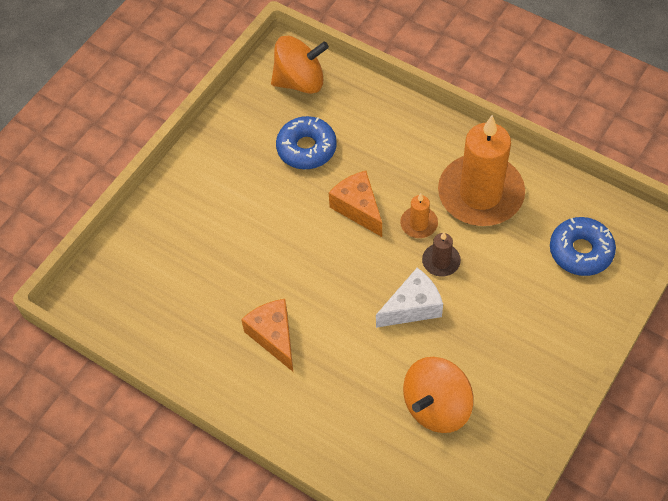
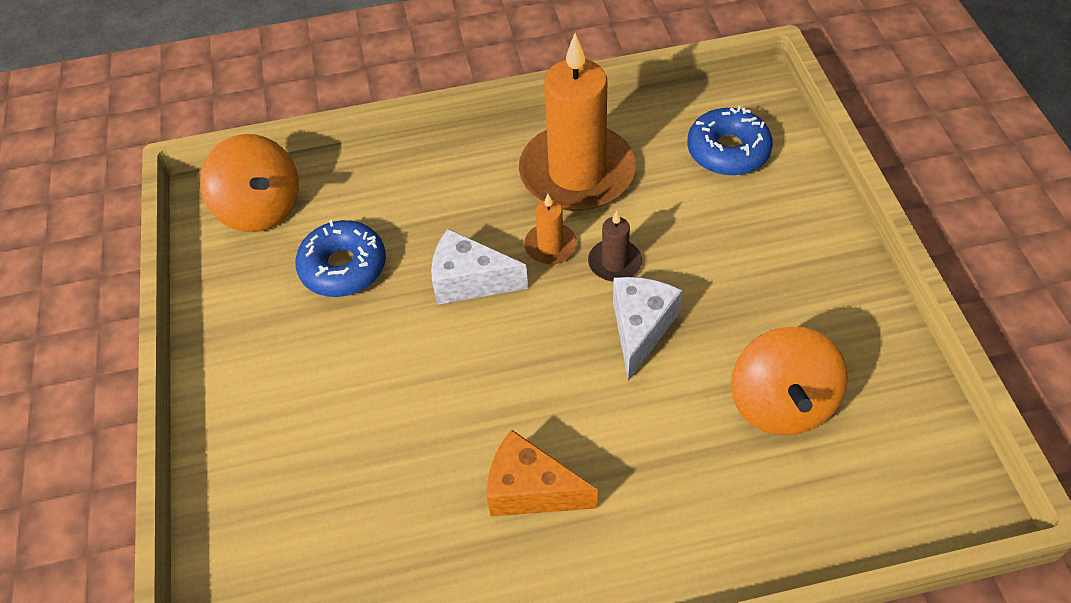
camera: 45 degrees left, 5 degrees down
(300, 81) = (261, 208): orange spinning top -> orange spinning top turned 105 degrees clockwise
(358, 208) = (470, 281): orange cheese -> white cheese

